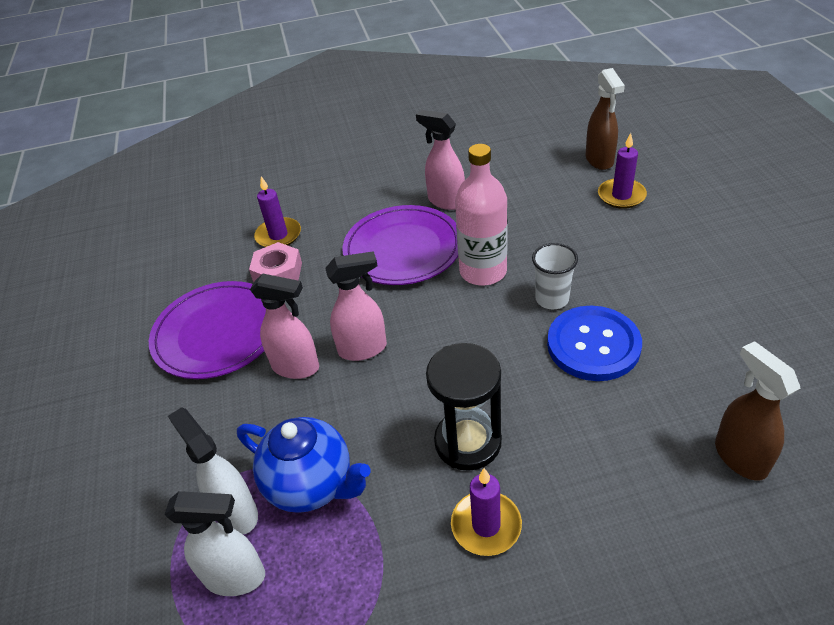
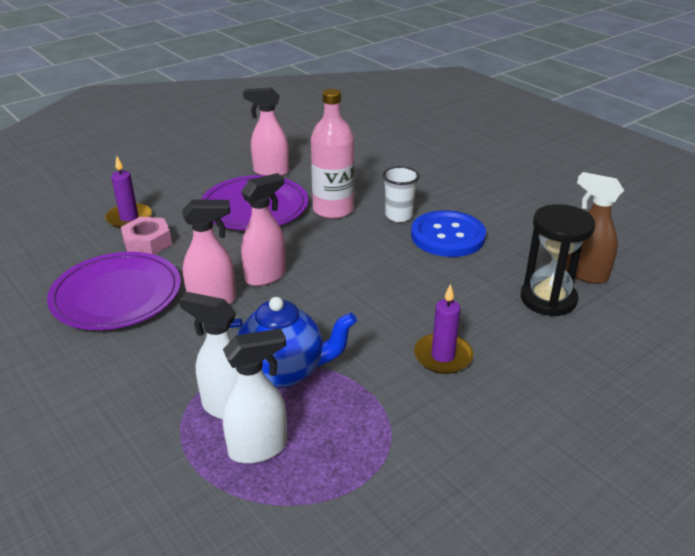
camera: 30 degrees left, 10 degrees down
(468, 442) = (394, 312): black hourglass -> black hourglass (548, 299)
(599, 160) = (377, 130): brown spray bottle -> none
(621, 196) = (408, 148): purple candle -> none

